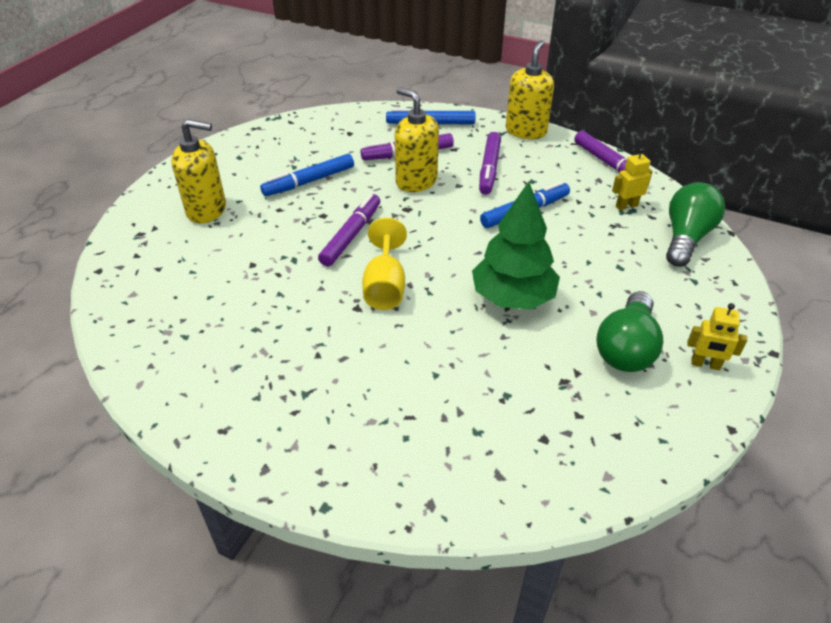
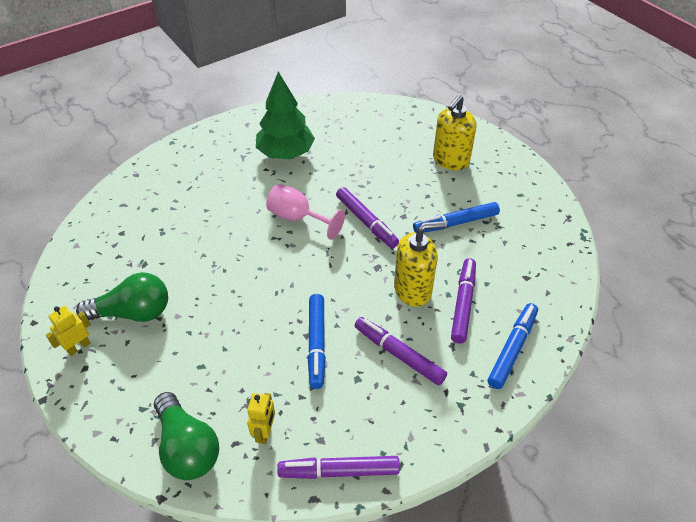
camera: 120 degrees right, 5 degrees up
(309, 181) = (455, 223): blue marker -> blue marker turned 105 degrees counterclockwise
(385, 286) = (298, 218): yellow goblet -> pink goblet
(512, 297) = (230, 278): green tree -> green tree (286, 153)
(526, 131) = (451, 431): yellow soap dispenser -> none
(626, 348) = (133, 312): green light bulb -> green light bulb turned 120 degrees clockwise

